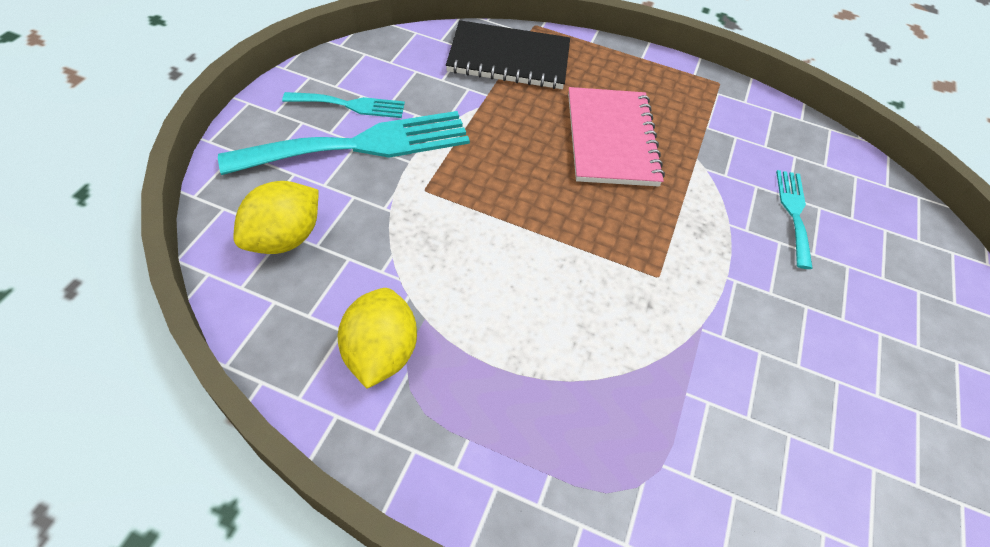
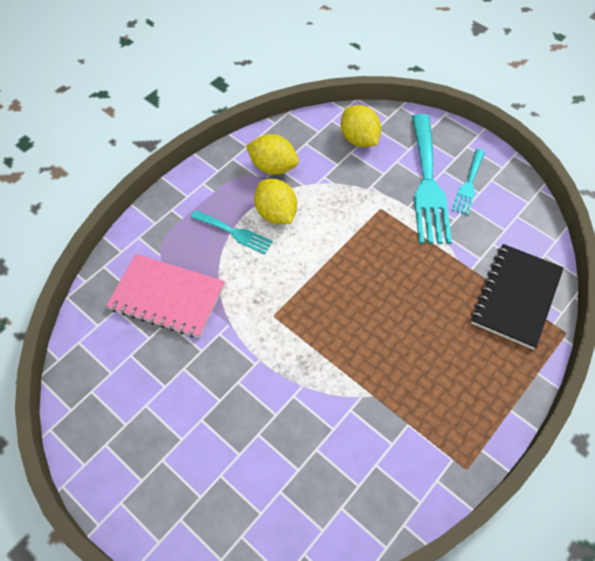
camera: 115 degrees right, 5 degrees up
(482, 320) = (276, 213): none -> yellow lemon
(611, 139) = (407, 338): pink notebook -> pink notebook (167, 297)
(794, 213) = (298, 442): turquoise fork -> turquoise fork (234, 233)

